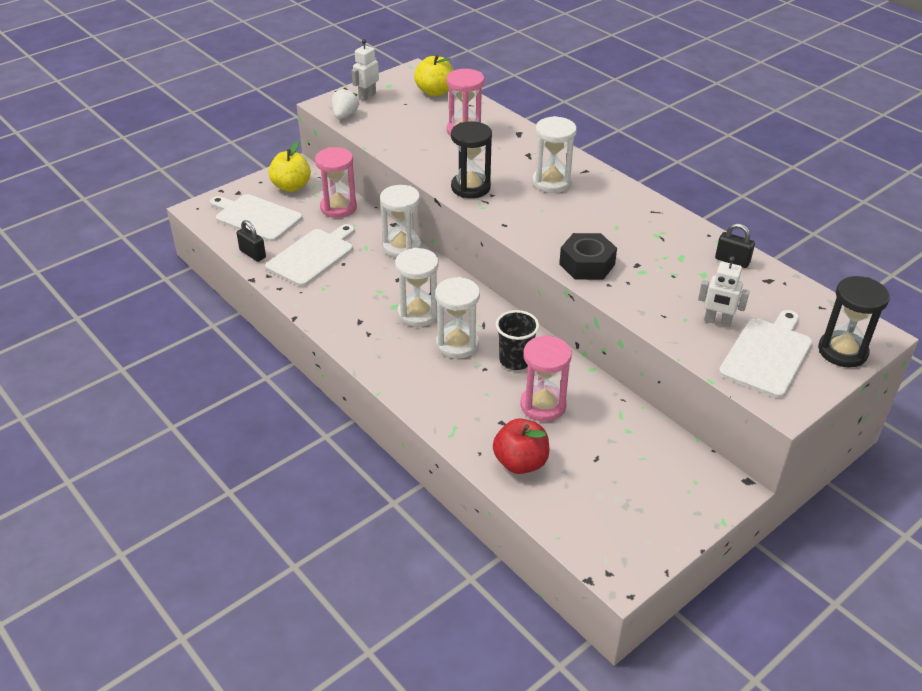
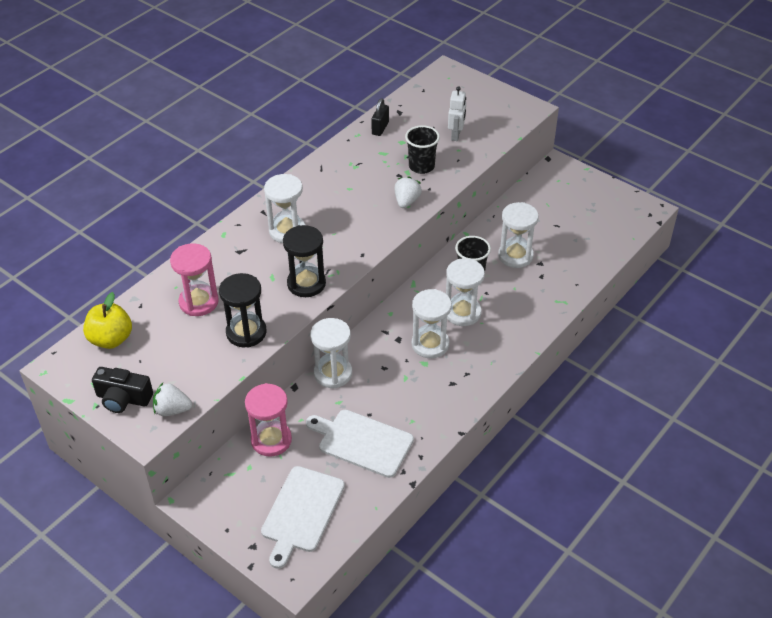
camera: 100 degrees left, 5 degrees up
(252, 254) = (370, 495): black padlock -> none
(291, 186) = (234, 495): yellow apple -> none
(367, 96) = (123, 398): white robot -> black camera
(520, 462) = (577, 262): red apple -> none
(543, 405) = (515, 256): pink hourglass -> white hourglass
(587, 264) = (406, 201): black nut -> white strawberry
(652, 284) = (421, 166): none -> black cup
(767, 355) = (484, 114): white cutting board -> none
(842, 351) = (468, 84): black hourglass -> black hourglass (246, 332)

